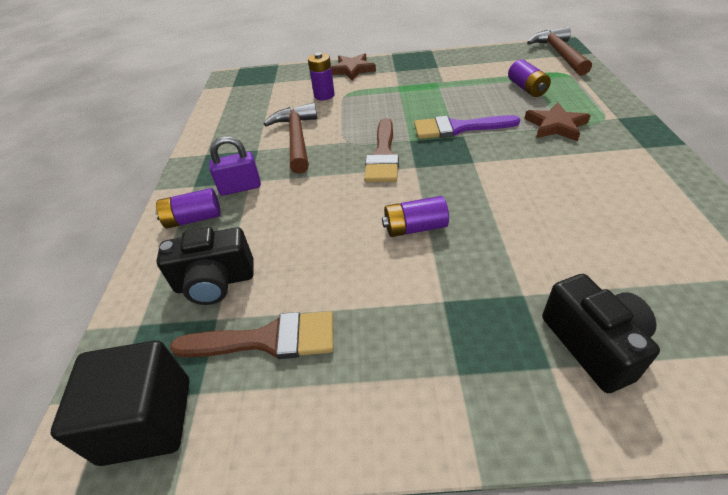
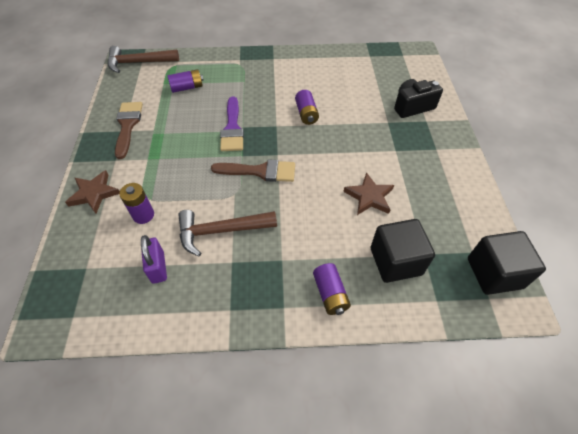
camera: 95 degrees left, 10 degrees up
(215, 282) = (395, 261): black camera -> black cube
(240, 187) = (290, 265): purple padlock -> purple padlock (158, 267)
(267, 340) = (434, 224): brown brush -> brown brush (128, 125)
(415, 228) = (341, 158): purple battery -> purple battery (306, 114)
(556, 126) = (242, 84): brown star -> brown star (369, 197)

